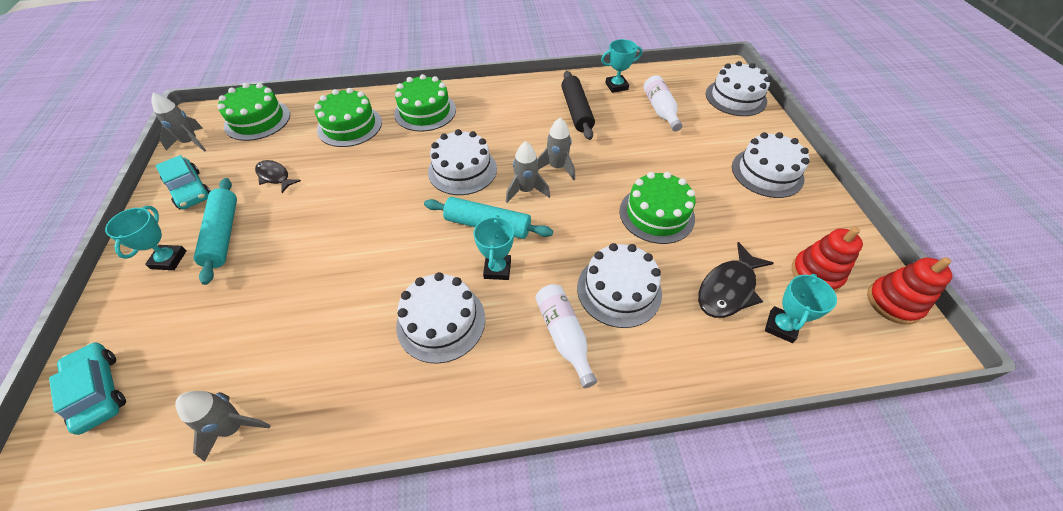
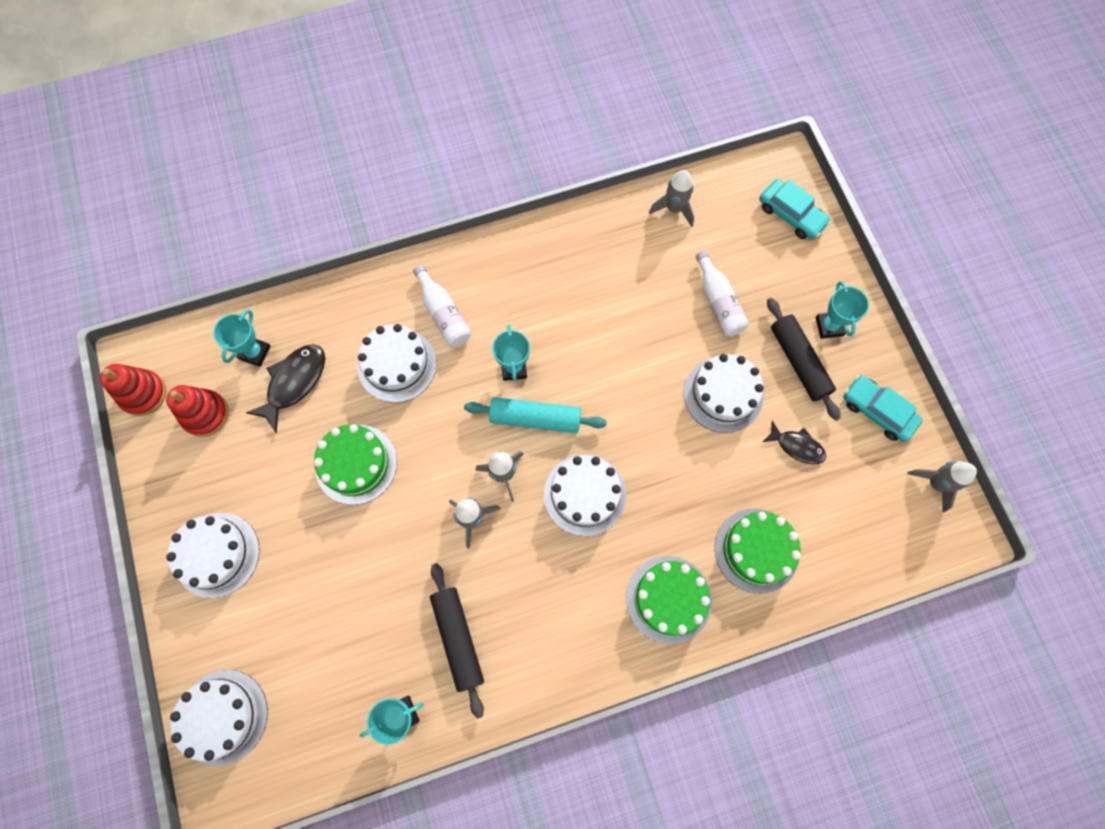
camera: 170 degrees right, 20 degrees up
(223, 234) = (798, 362): turquoise rolling pin -> black rolling pin
(257, 120) = (883, 540): green cake -> none
(441, 321) = (551, 309): white cake -> white cake (723, 394)
(660, 110) = (339, 663): white bottle -> white bottle (718, 302)

